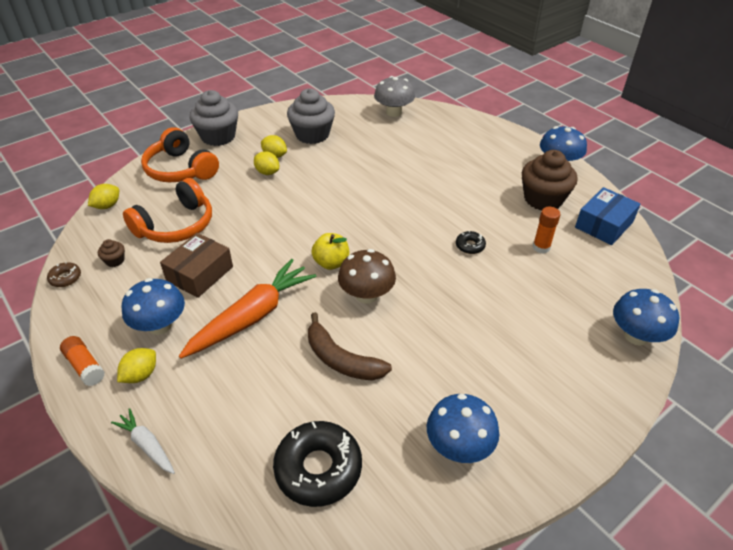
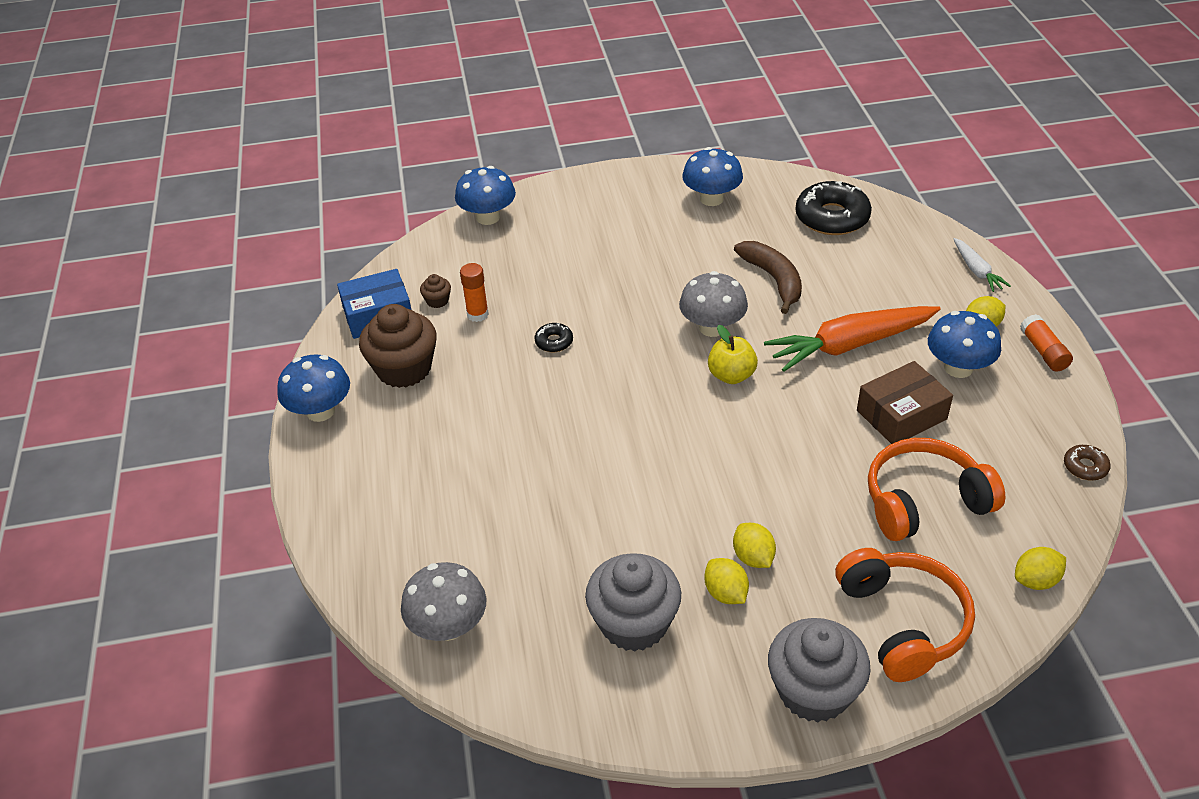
camera: 150 degrees left, 0 degrees up
(115, 260) = (1017, 471): brown cupcake -> brown cupcake (437, 301)
(366, 295) = (712, 327): brown mushroom -> grey mushroom

